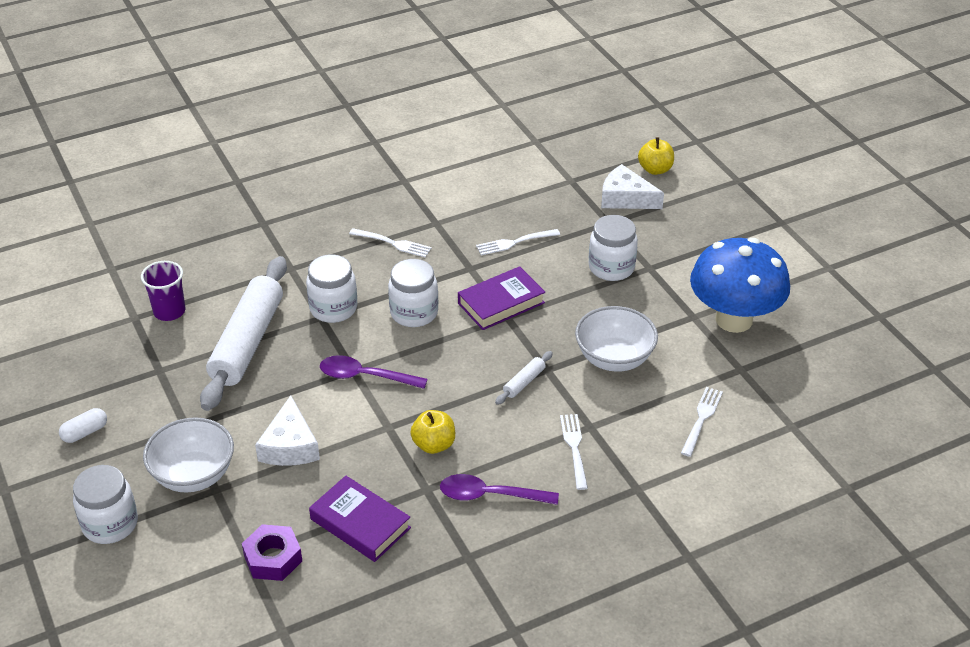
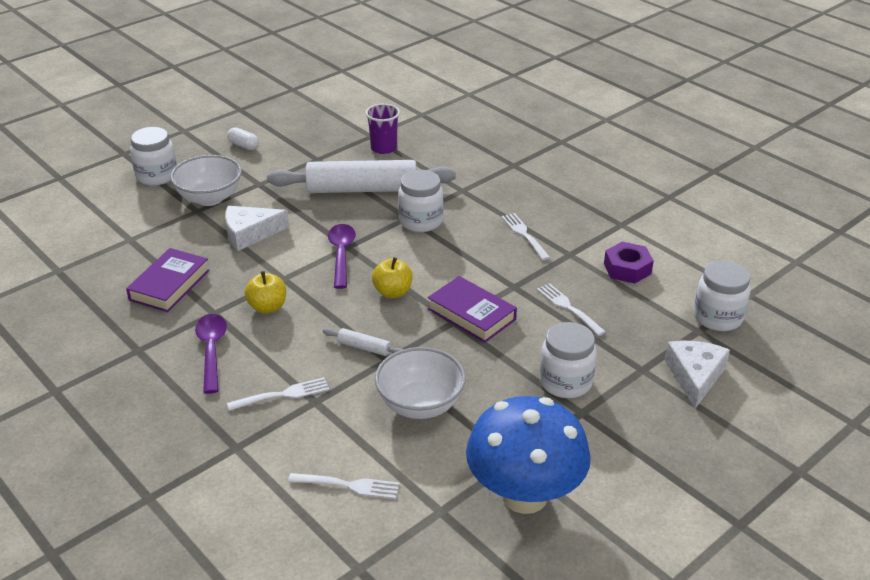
camera: 75 degrees right, 5 degrees down
(273, 558) = (129, 251): purple nut -> purple nut (627, 269)
(392, 243) = (525, 235): white fork -> white fork turned 150 degrees clockwise
(414, 313) = (434, 265): white jar -> white jar (717, 317)
(655, 169) = (766, 393): yellow apple -> yellow apple (393, 292)

